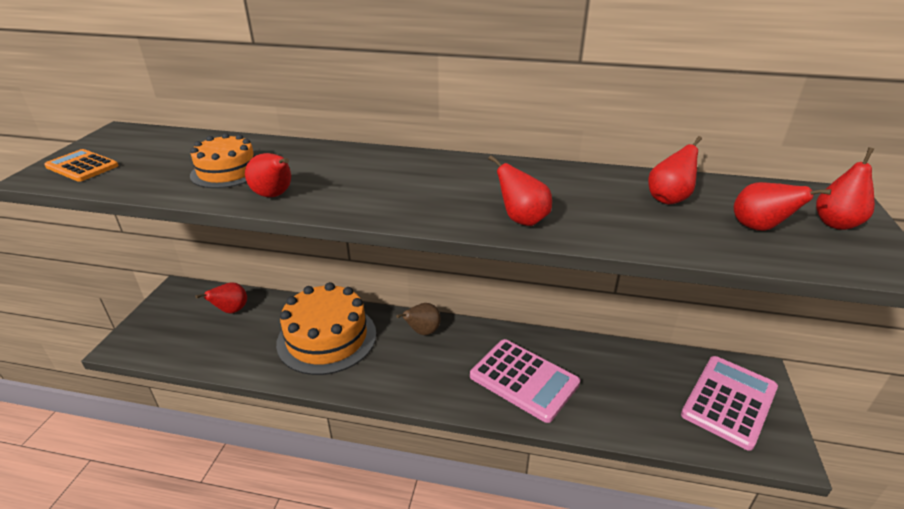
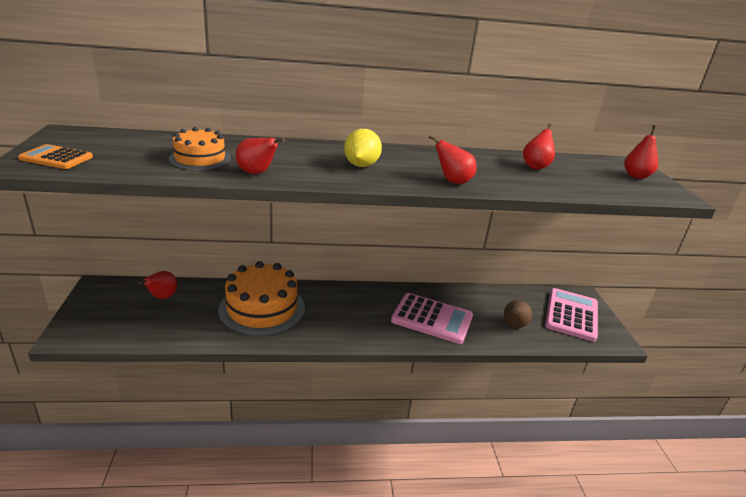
camera: 20 degrees left, 5 degrees down
(413, 188) = (361, 165): none -> yellow lemon
(422, 332) = (340, 296): brown pear -> brown pear (514, 325)
(759, 228) = (597, 180): red pear -> none

